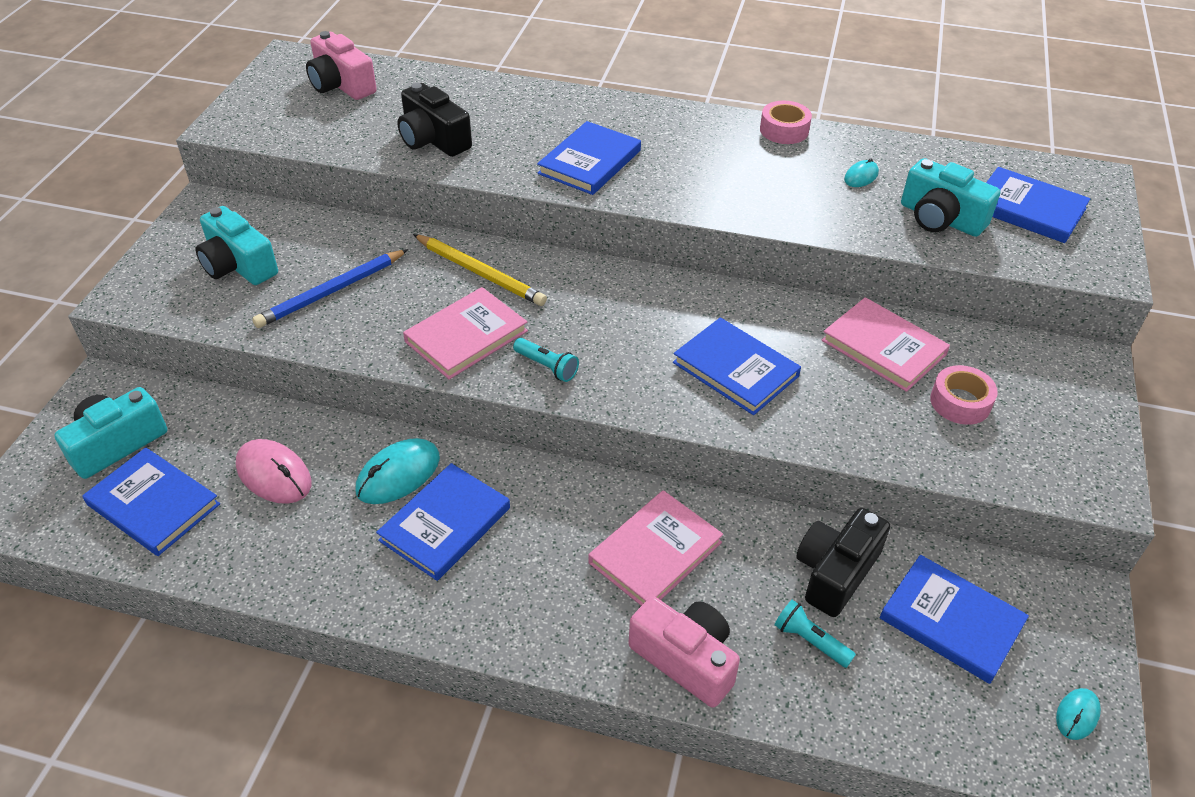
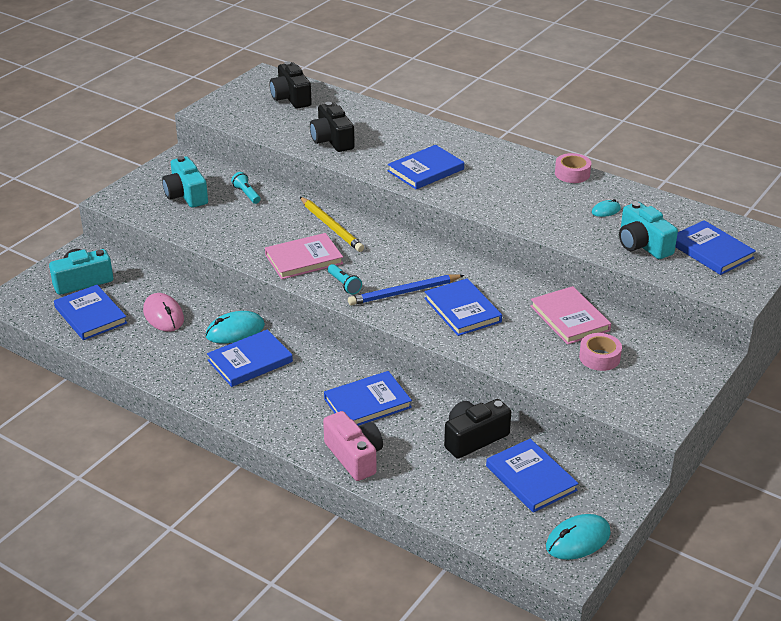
camera: 20 degrees right, 10 degrees down
(331, 291) = (235, 219): blue pencil -> blue pencil (404, 292)
(341, 85) = (291, 98): pink camera -> black camera
(655, 552) = (367, 403): pink book -> blue book
(810, 641) = (435, 466): turquoise flashlight -> turquoise flashlight (246, 194)
(1077, 715) = (578, 540): turquoise mouse -> turquoise mouse, size x1.83

